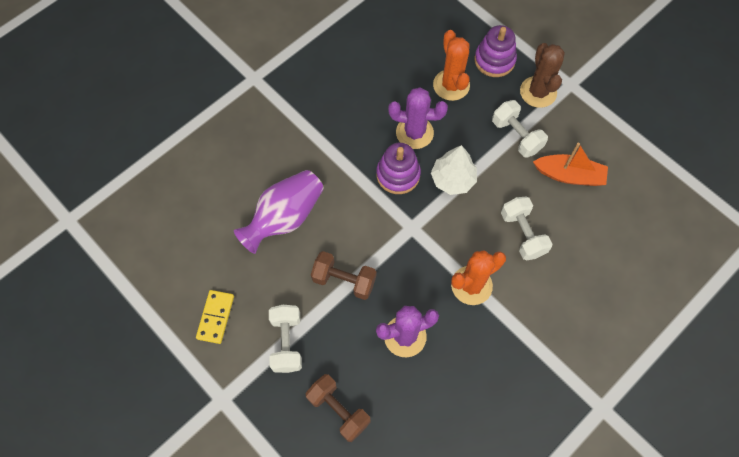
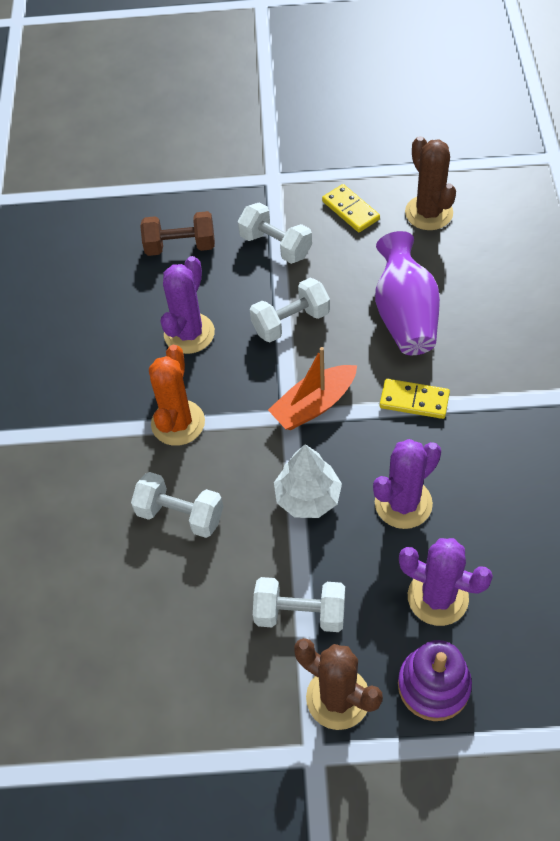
camera: 135 degrees right, 10 degrees down
(181, 264) = (428, 213): none -> brown cactus
(344, 280) = (291, 322): brown dumbbell -> white dumbbell
(345, 171) = (414, 401): none -> yellow domino
(398, 175) = (363, 447): purple stacking toy -> none
(451, 85) = (438, 597): orange cactus -> purple cactus
(569, 175) = (196, 628): orange boat -> orange boat (314, 405)

